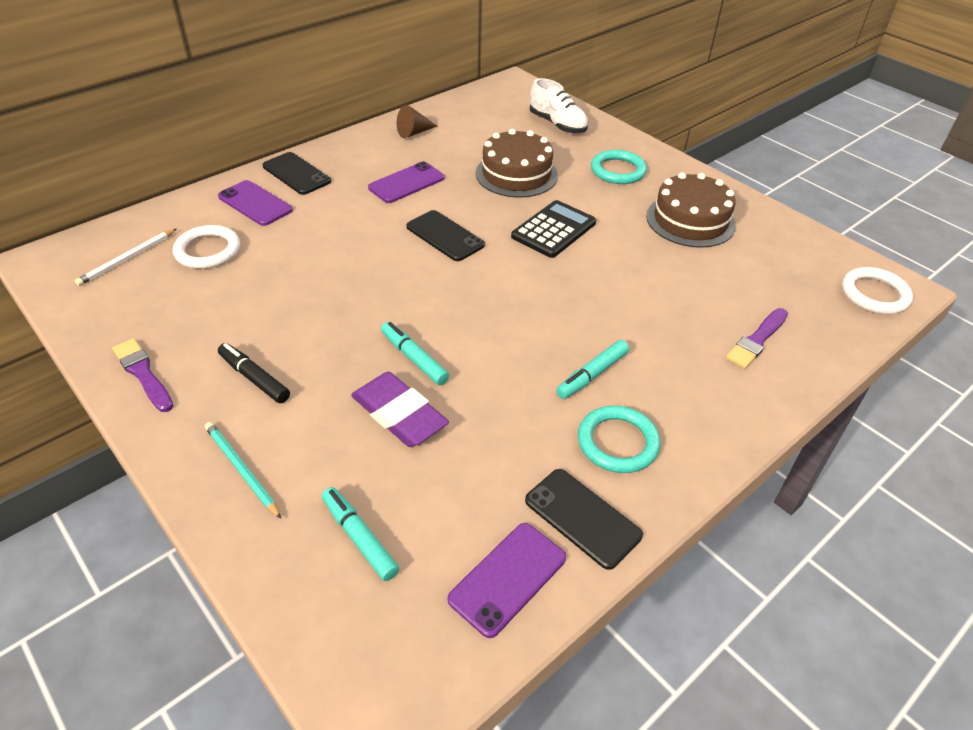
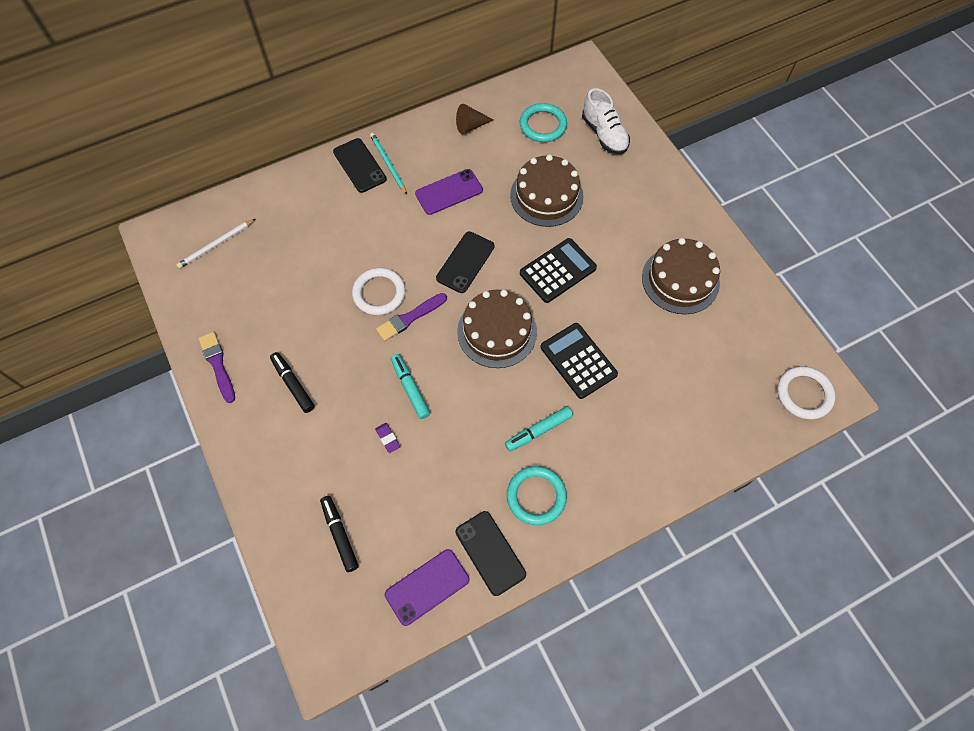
camera: 15 degrees right, 20 degrees up
(208, 251) = (277, 246): white ring -> white ring (379, 293)
(241, 469) = (273, 463): turquoise pencil -> turquoise pencil (388, 164)
(255, 203) = (320, 197): purple phone -> none
(359, 538) = (340, 534): turquoise marker -> black marker
(399, 414) = (388, 438): purple eraser -> purple eraser, size x0.42
(445, 236) = (465, 262): black phone -> black phone turned 60 degrees clockwise
(504, 290) = (497, 331): none -> brown cake
(611, 302) = (578, 361): none -> black calculator
(618, 170) = (638, 206): turquoise ring -> turquoise ring (543, 125)
(757, 340) = (681, 423): purple brush -> purple brush (410, 318)

